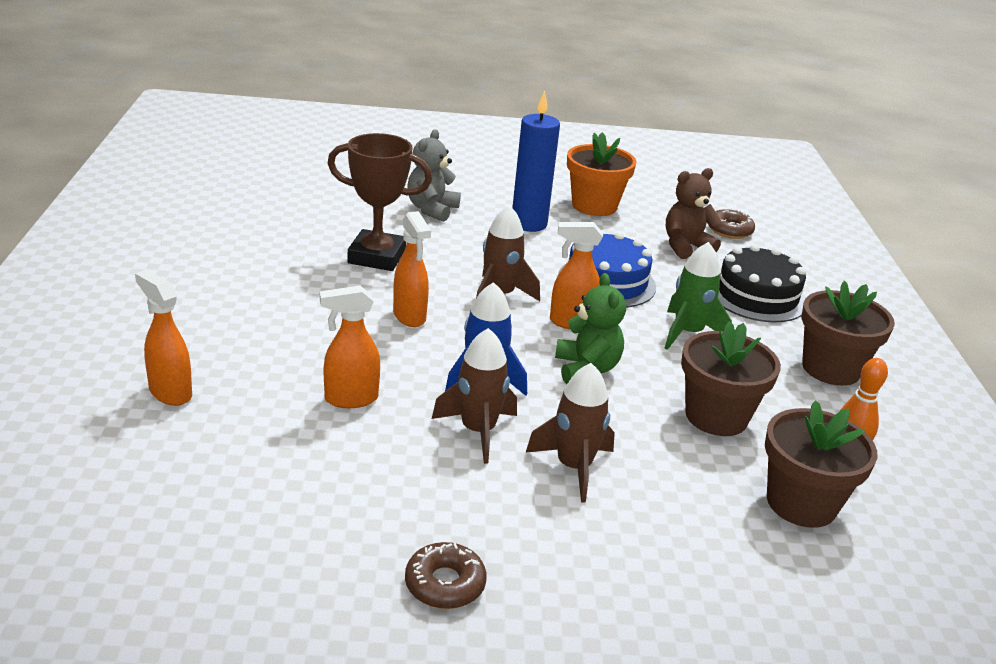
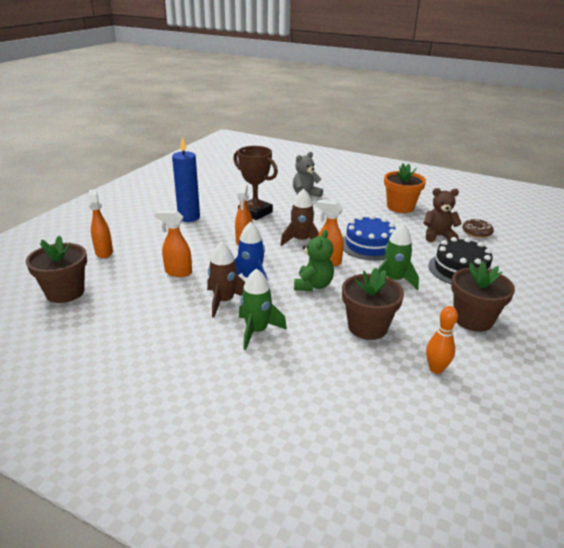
camera: 30 degrees right, 0 degrees up
(445, 584) = (135, 367): brown donut -> none
(529, 224) = (352, 210): blue candle -> blue candle (189, 217)
(573, 467) = (257, 331): brown rocket -> green rocket
(801, 503) = (375, 388): brown flower pot -> brown flower pot (65, 292)

